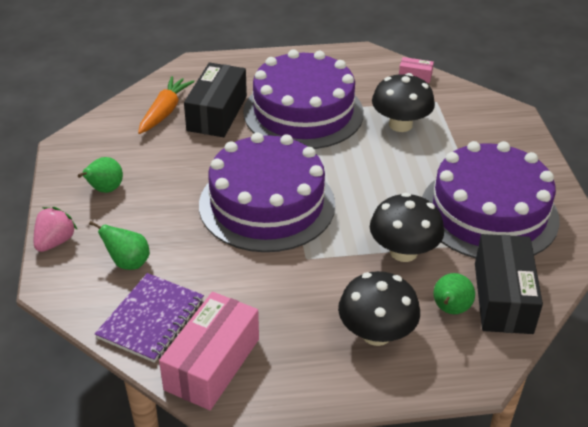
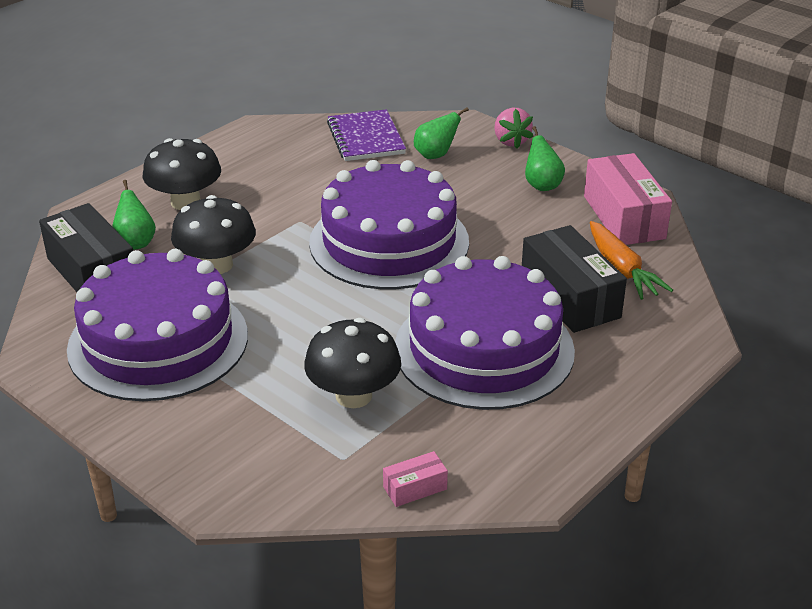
camera: 140 degrees right, 5 degrees down
(212, 364) = (289, 138): pink box -> pink box (623, 217)

